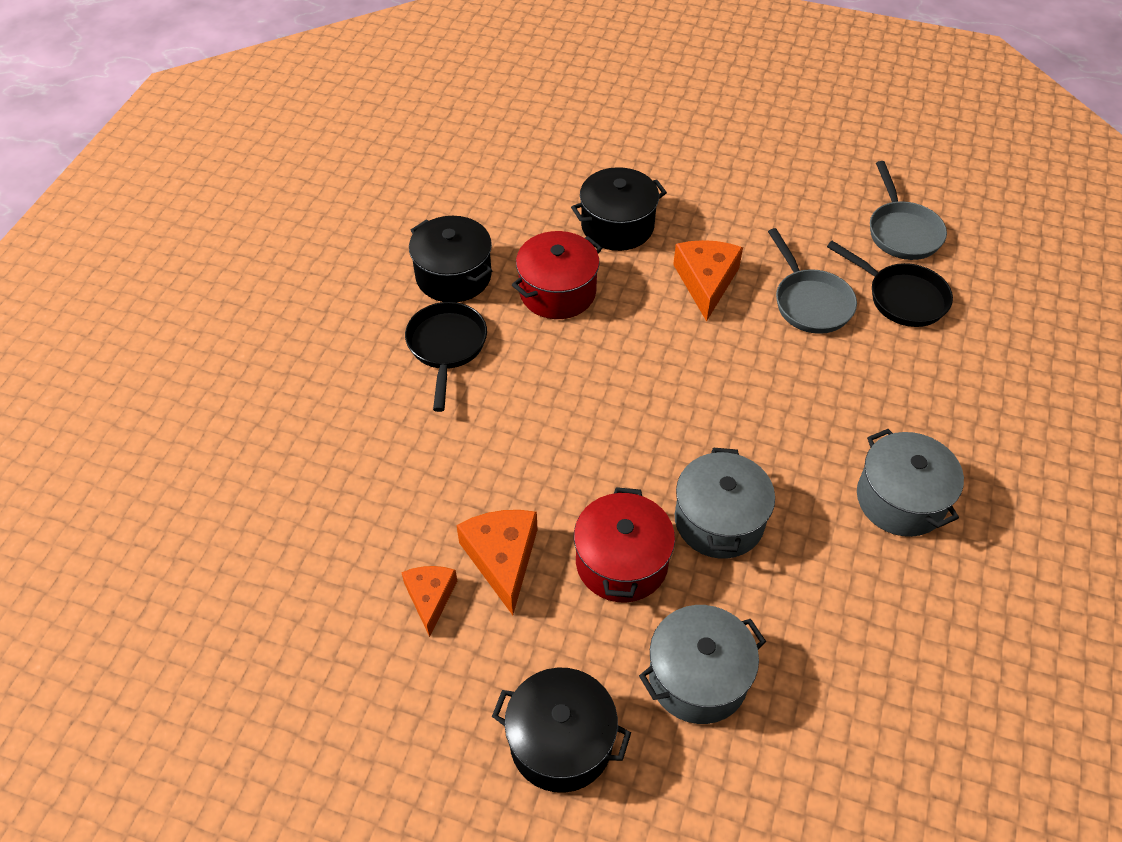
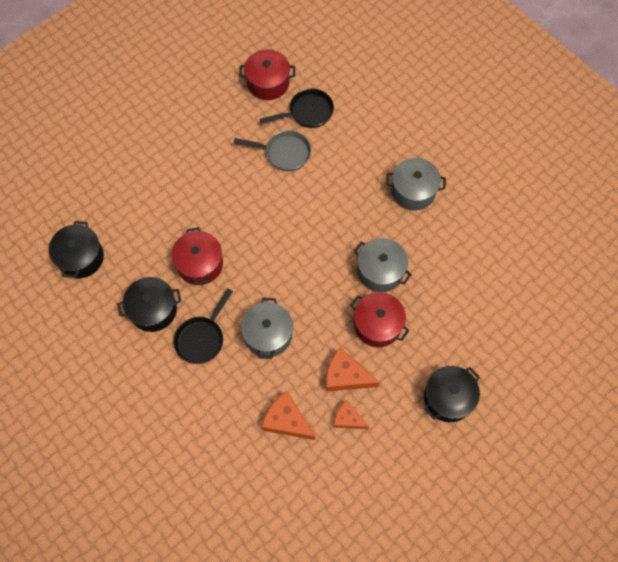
camera: 60 degrees left, 15 degrees up
(446, 347) = (202, 338): black pan -> black pan turned 90 degrees counterclockwise
(617, 226) = (173, 209): black pot -> black pot (81, 257)
(698, 677) = (449, 326): grey pot -> grey pot (268, 334)
(706, 282) = (240, 190): orange cheese -> orange cheese (286, 420)
(902, 232) = (268, 83): grey pan -> red pot

